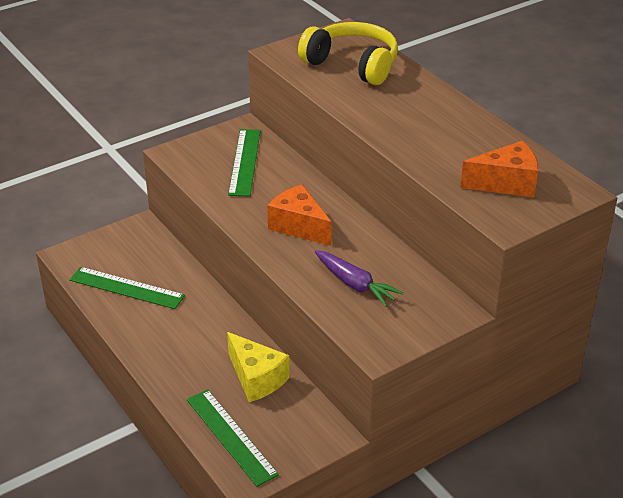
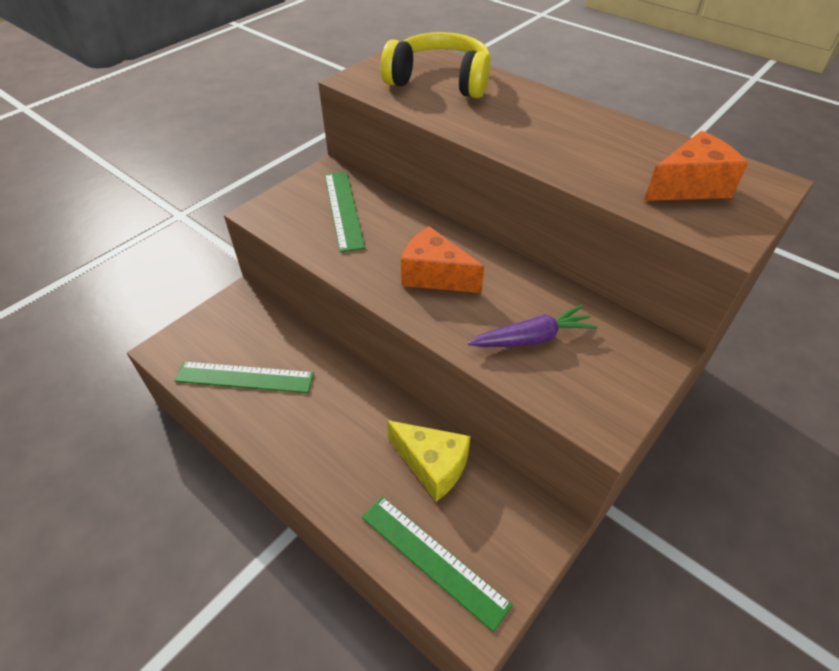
camera: 15 degrees left, 10 degrees up
(355, 284) = (532, 338): purple carrot -> purple carrot turned 45 degrees counterclockwise

